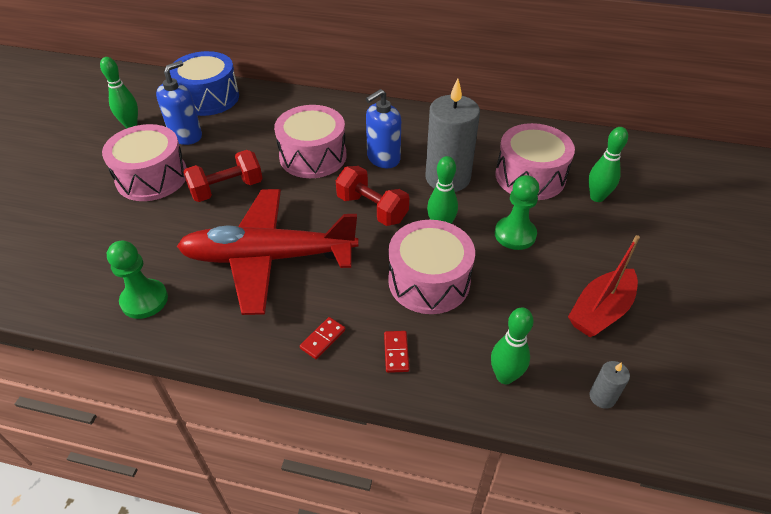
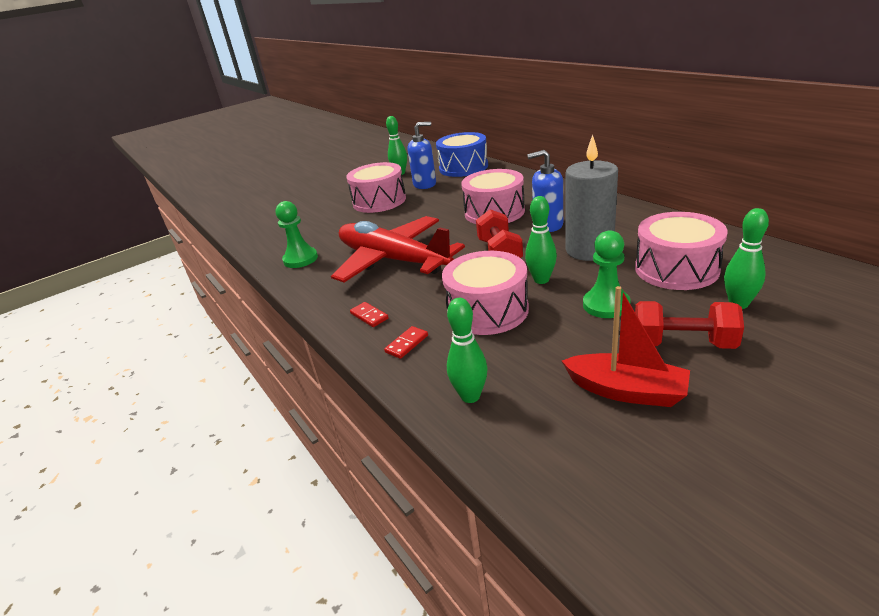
camera: 45 degrees right, 15 degrees down
(227, 189) = (414, 217): red dumbbell -> red dumbbell (683, 343)
(322, 339) = (369, 316): red domino -> red domino turned 60 degrees clockwise
(600, 311) = (626, 391): red boat -> red boat turned 150 degrees counterclockwise
(602, 397) = (543, 455): grey candle -> none

